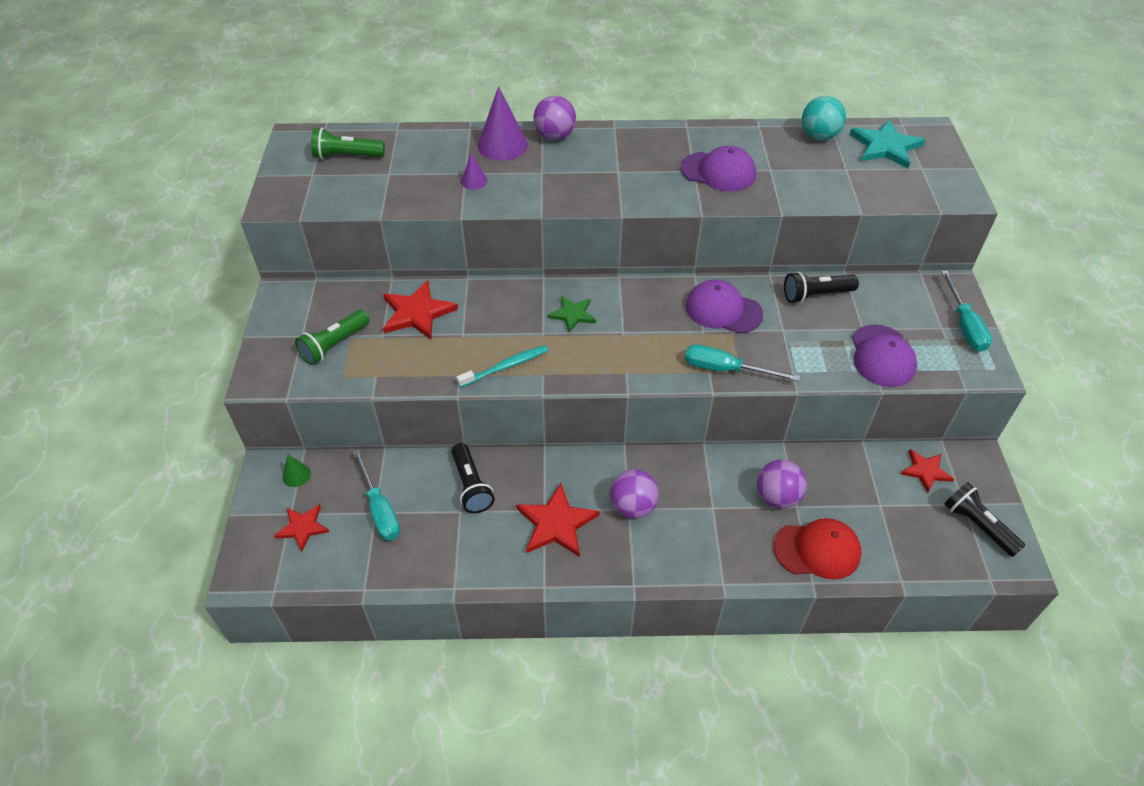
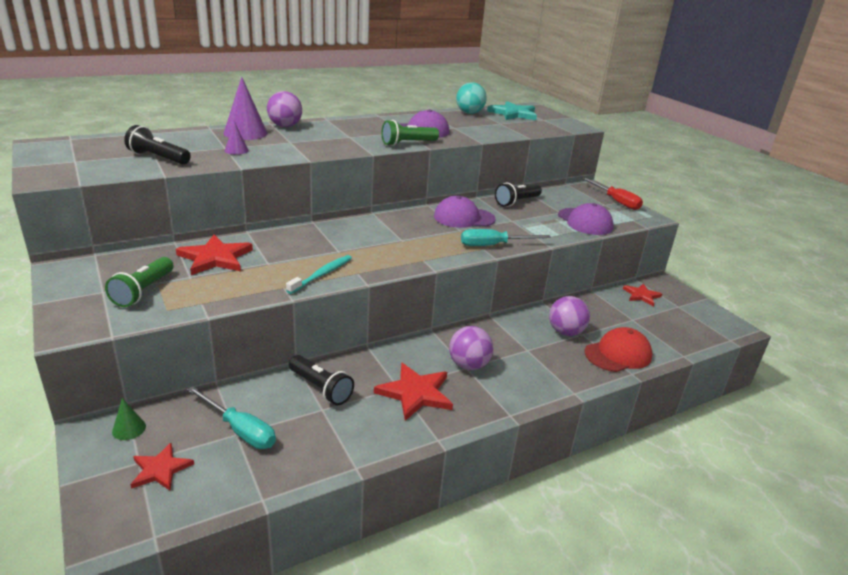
camera: 30 degrees left, 20 degrees down
(347, 156) = (104, 149): green flashlight -> green flashlight (408, 143)
(572, 314) = (354, 237): green star -> none
(964, 325) = (615, 201): turquoise screwdriver -> red screwdriver
(977, 525) = (696, 315): black flashlight -> black flashlight (158, 158)

